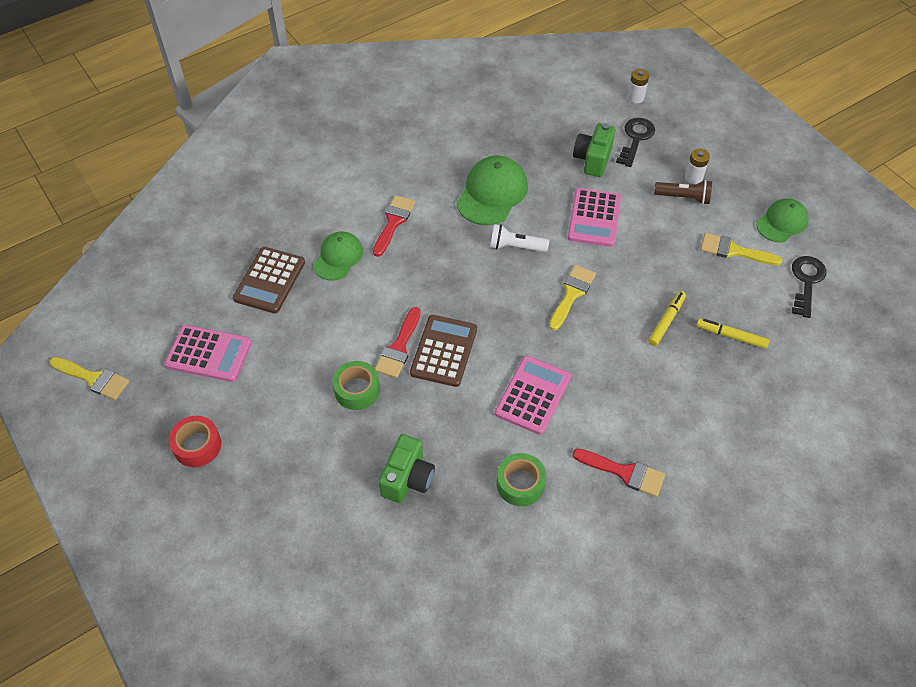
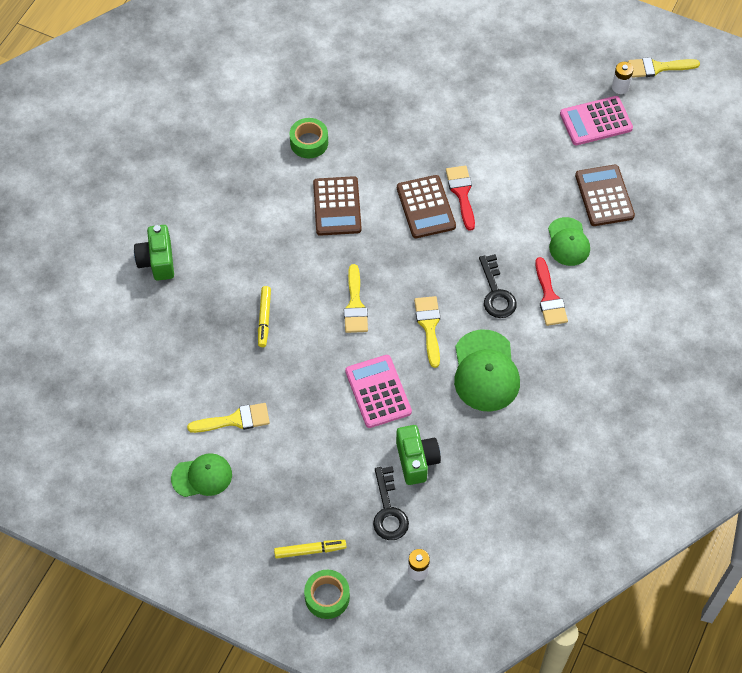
camera: 150 degrees right, 5 degrees up
(197, 445) = (545, 63): red tape -> none
(357, 390) = (468, 148): green tape -> green tape (327, 597)
(407, 478) = (388, 110): green camera -> green camera (157, 261)
(516, 247) = (429, 326): white flashlight -> yellow brush
(533, 395) = (337, 206): pink calculator -> brown calculator
(624, 472) = (240, 184): red brush -> none
(684, 197) = (307, 459): brown flashlight -> none
(693, 177) = (308, 489): white battery -> white battery (620, 87)
(731, 336) = (204, 331): yellow marker -> yellow marker (310, 550)
(782, 222) = (202, 476): green cap -> green cap turned 120 degrees counterclockwise
(806, 282) = (158, 419): black key -> black key (496, 293)

